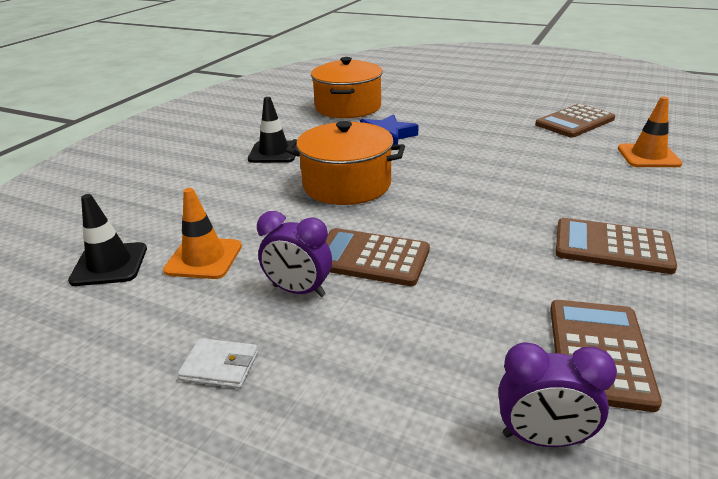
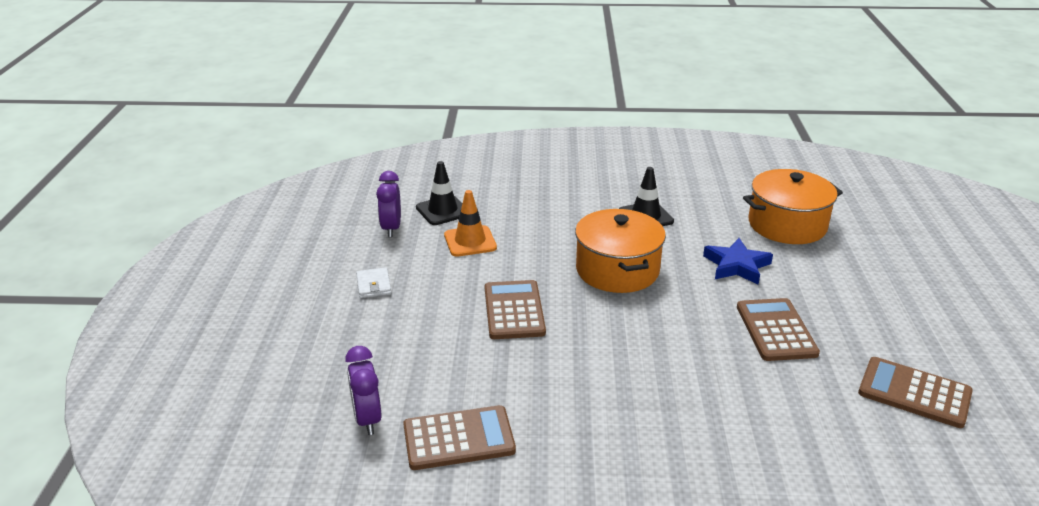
camera: 65 degrees right, 0 degrees up
(299, 291) = (457, 291): purple clock -> purple clock (391, 228)
(612, 247) = (615, 439): brown calculator -> brown calculator (776, 330)
(648, 156) = (858, 462): orange traffic cone -> none

